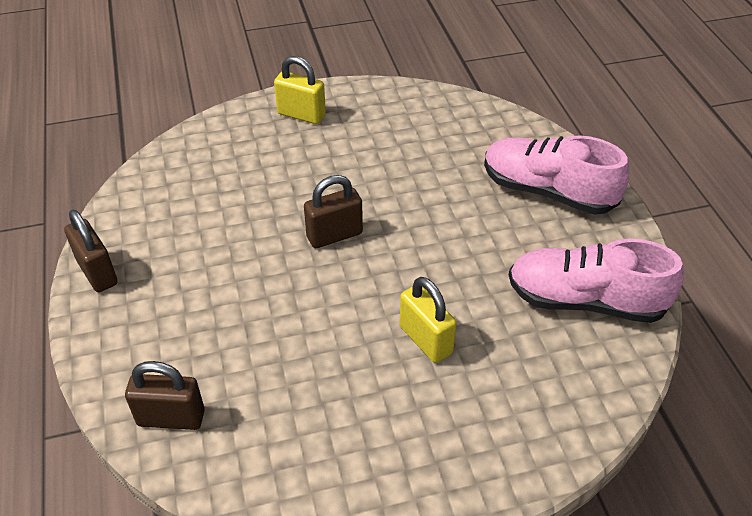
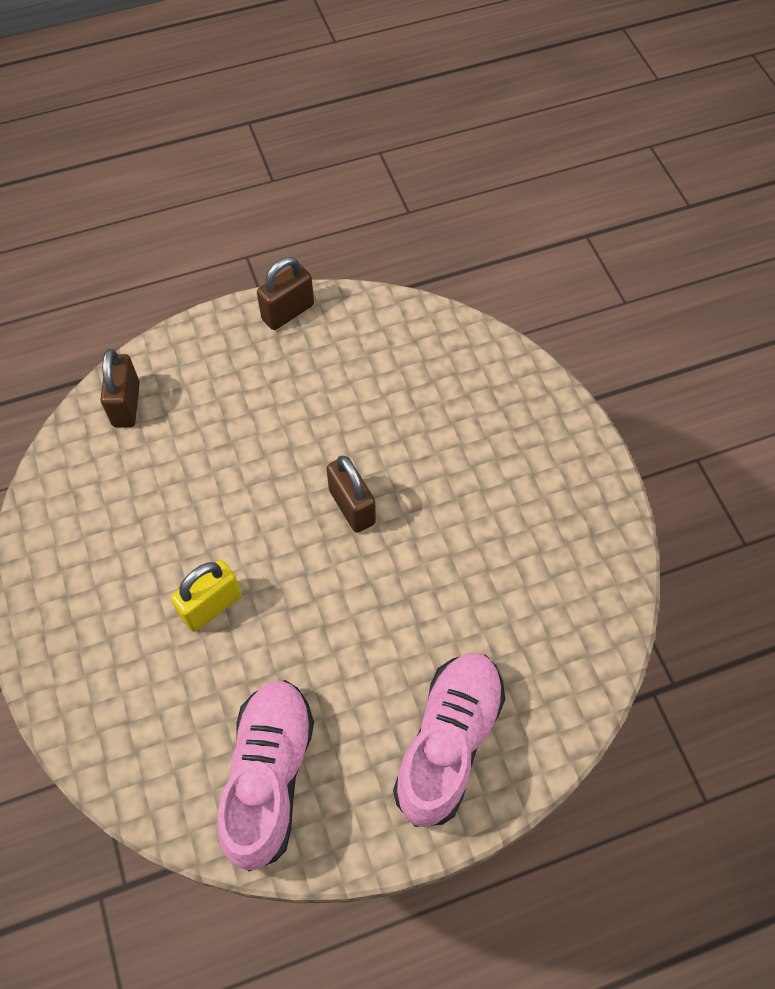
camera: 85 degrees right, 15 degrees up
(301, 115) = (551, 449): yellow padlock -> none

